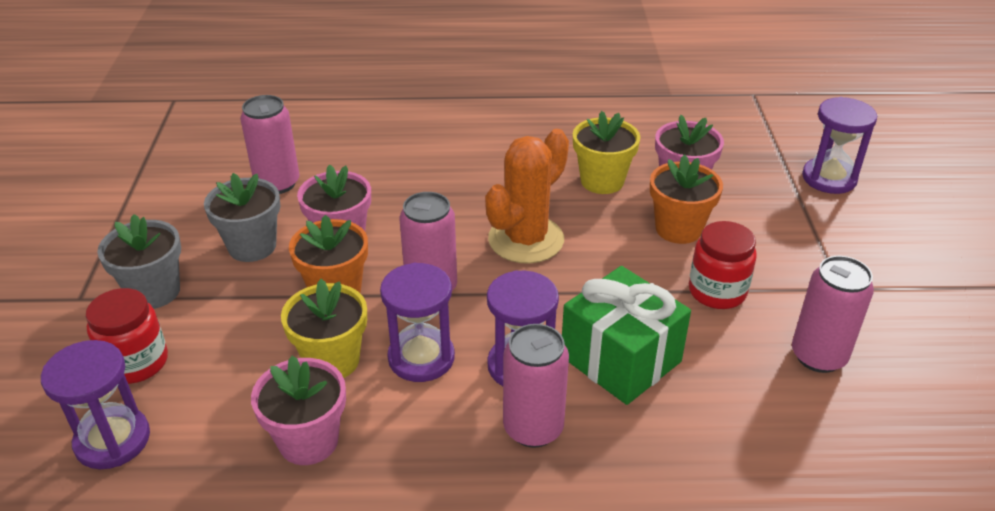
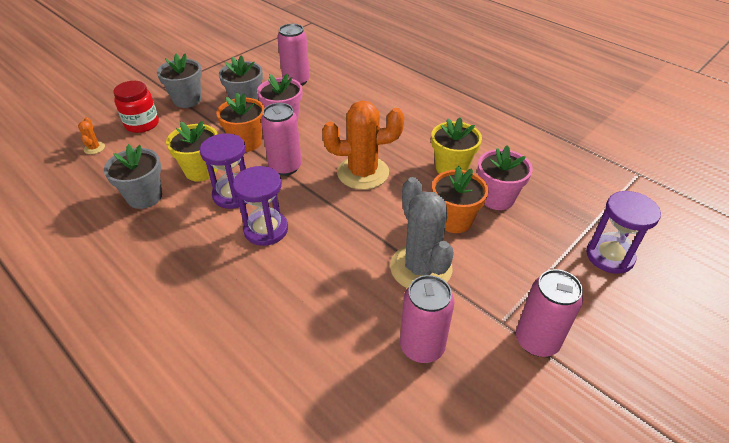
camera: 45 degrees right, 5 degrees up
(112, 440) = (94, 148): purple hourglass -> orange cactus
(308, 441) = (145, 197): pink flower pot -> grey flower pot
(533, 428) = (226, 261): pink can -> pink can (537, 341)
(620, 359) = (314, 262): green gift -> none
(717, 291) = (421, 268): red jar -> grey cactus

